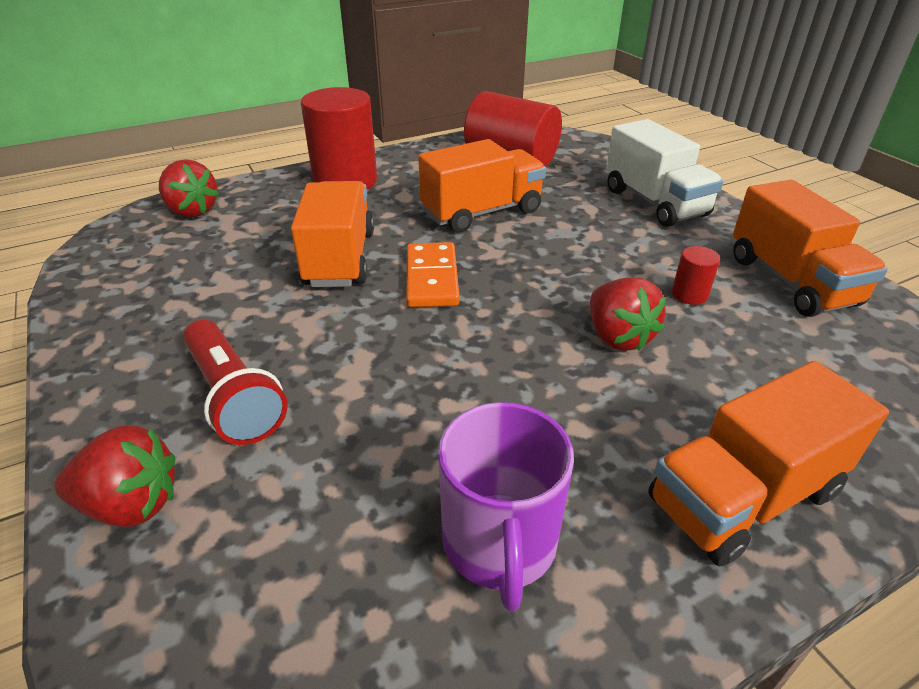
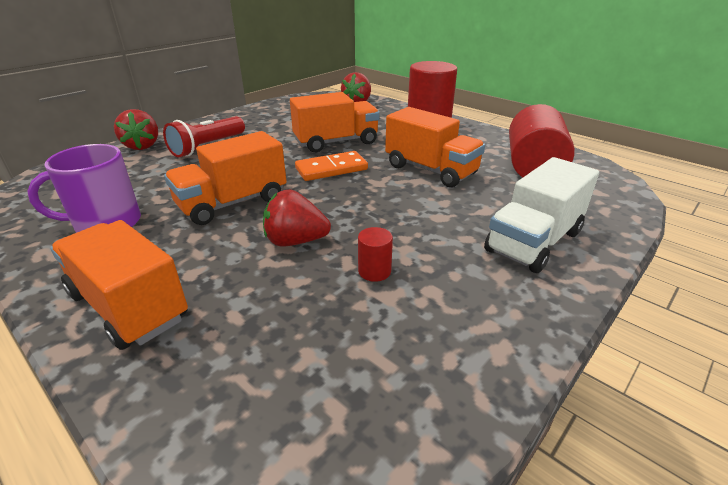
camera: 70 degrees right, 5 degrees down
(618, 337) = (295, 241): red strawberry -> red strawberry turned 45 degrees clockwise
(790, 281) = (444, 338): orange truck -> orange truck (233, 203)

